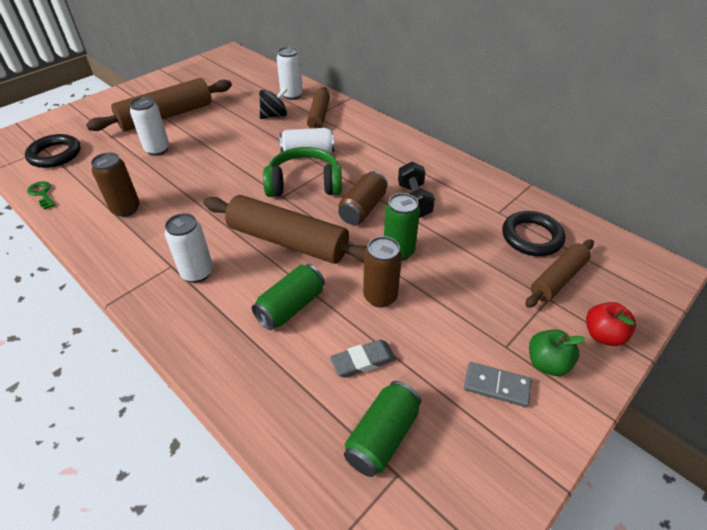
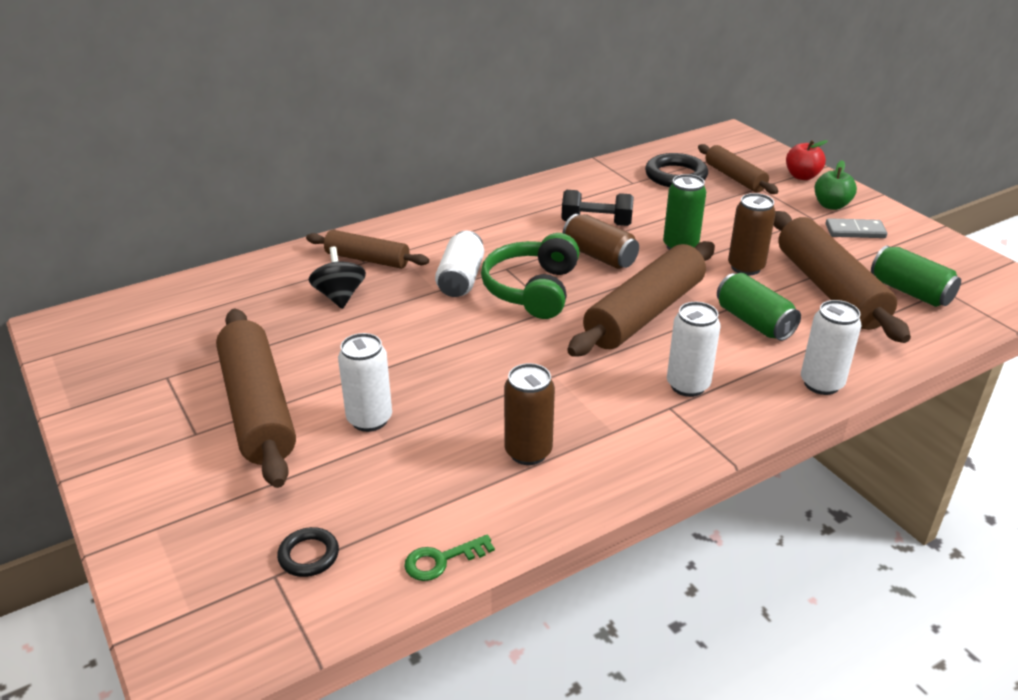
camera: 75 degrees left, 10 degrees down
(55, 154) = (309, 555): black ring -> black ring, size x0.57
(292, 95) = (286, 275): white can -> white can (821, 384)
(363, 361) = (829, 289): grey eraser -> brown rolling pin
(496, 386) = (855, 231): grey domino -> grey domino turned 60 degrees clockwise

